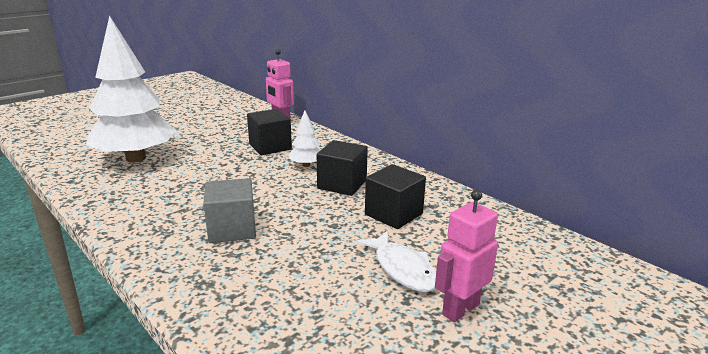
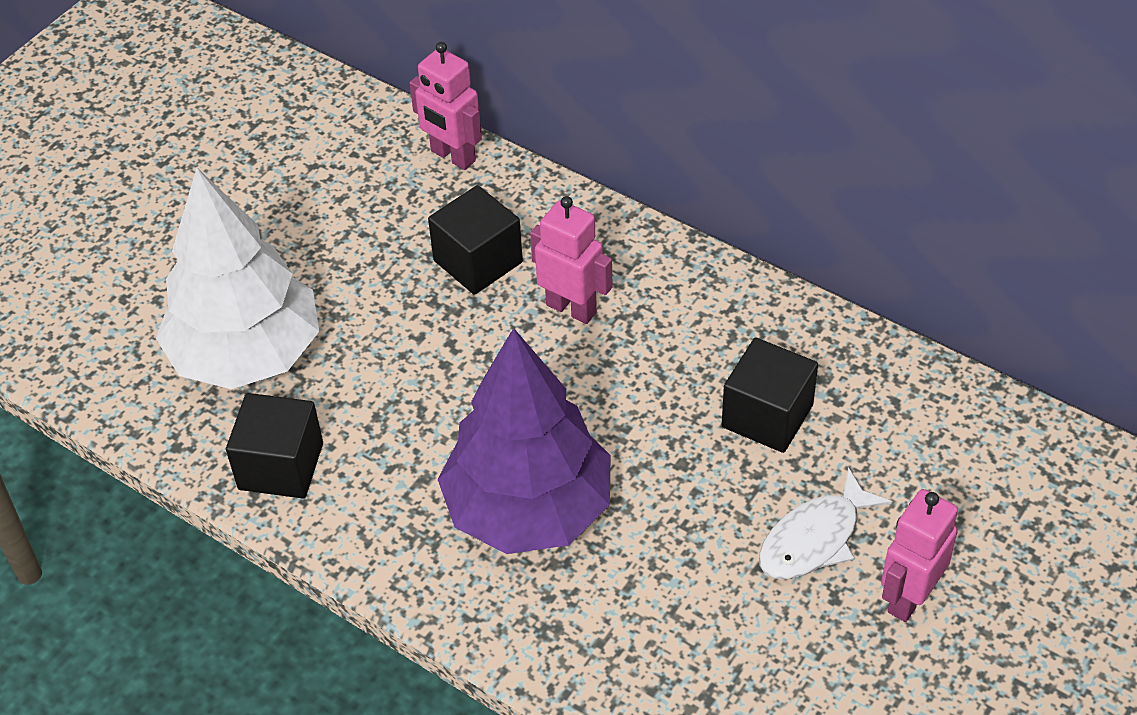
camera: 10 degrees left, 25 degrees up
(232, 229) = (529, 509): grey cube -> purple tree
(306, 165) = (571, 308): white tree -> pink robot
(342, 184) = (657, 353): black cube -> black cube (281, 466)
(402, 269) = (814, 538): white fish -> white fish turned 90 degrees clockwise

